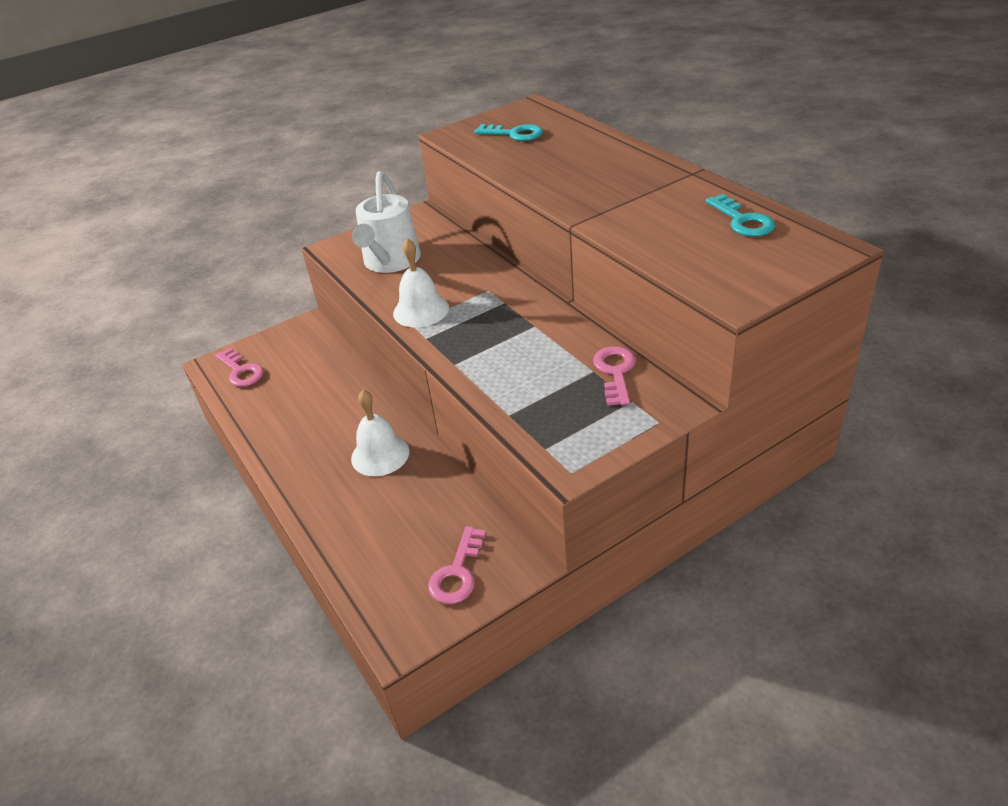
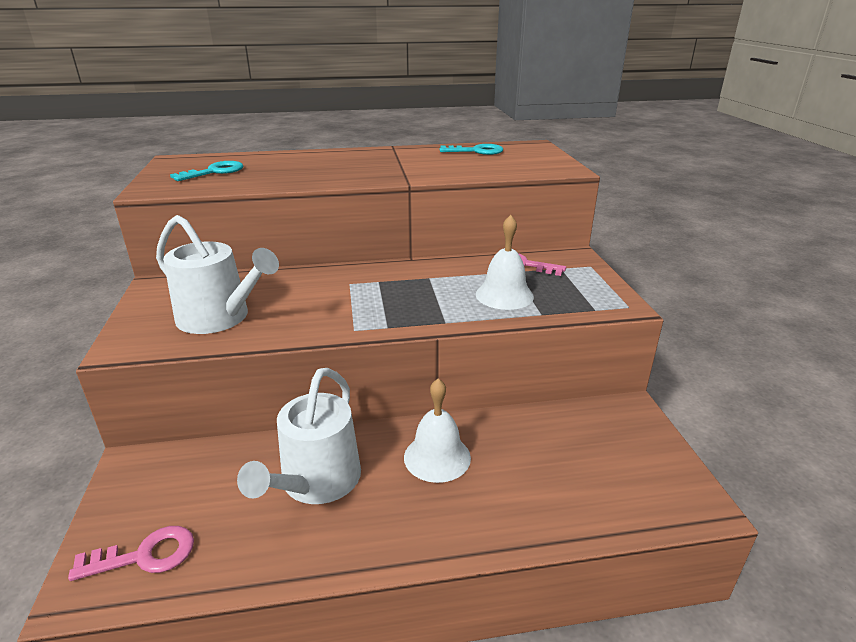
camera: 70 degrees left, 10 degrees down
(326, 406) = (316, 482): none -> white watering can
(421, 310) = (336, 320): white bell -> white bell (504, 295)
(457, 573) = (629, 446): pink key -> none

